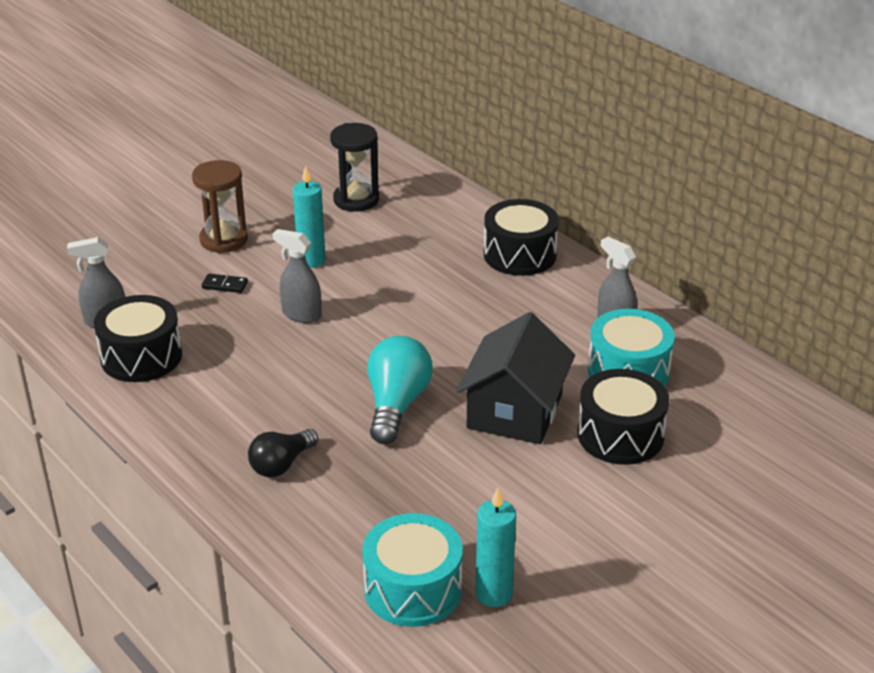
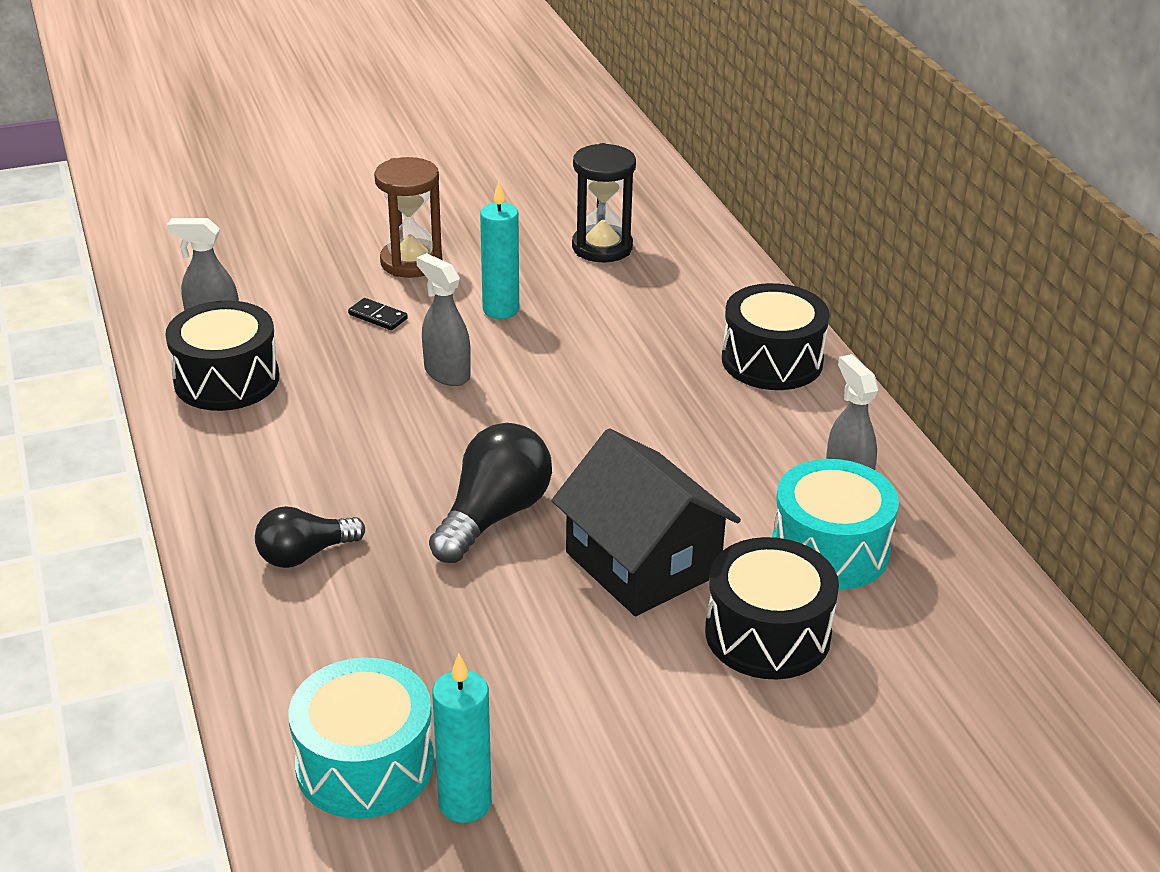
camera: 20 degrees right, 0 degrees up
(396, 405) = (494, 515): turquoise light bulb -> black light bulb
(515, 411) = (642, 563): black house -> black house turned 75 degrees counterclockwise

